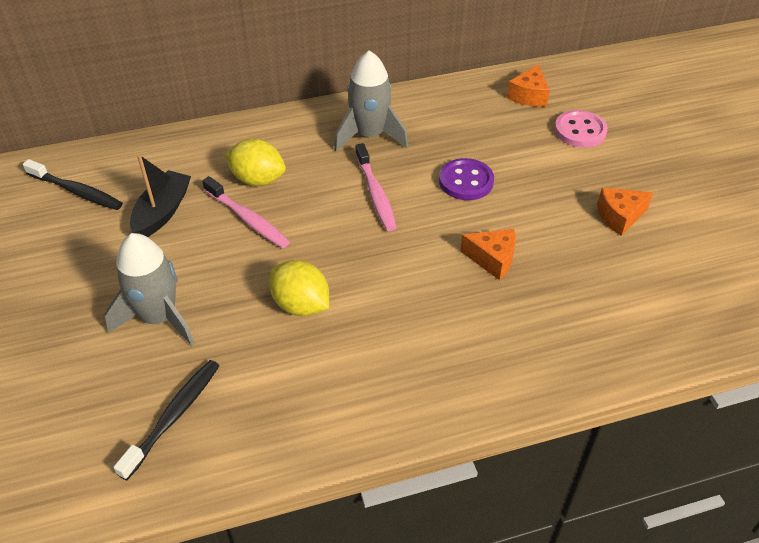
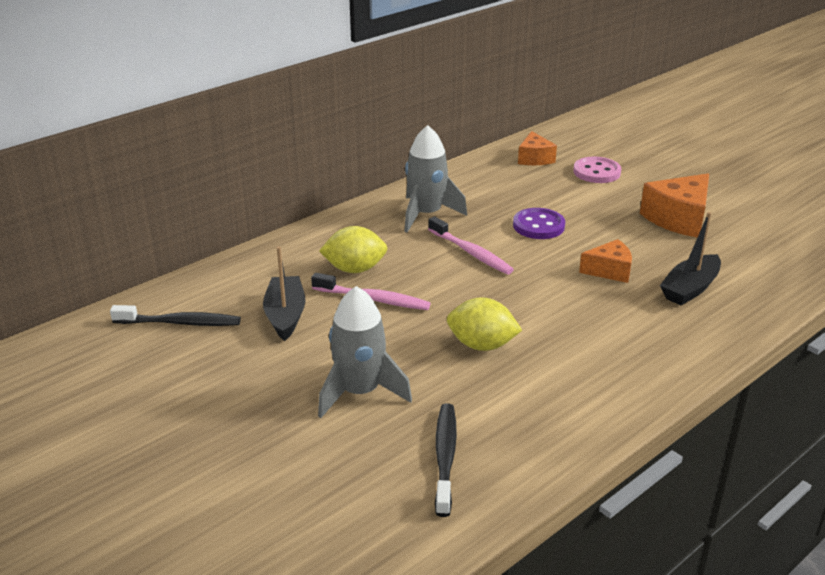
camera: 25 degrees left, 15 degrees down
(557, 309) = (690, 289): none -> black boat
(619, 217) = (679, 219): orange cheese -> orange cheese, size x1.63

